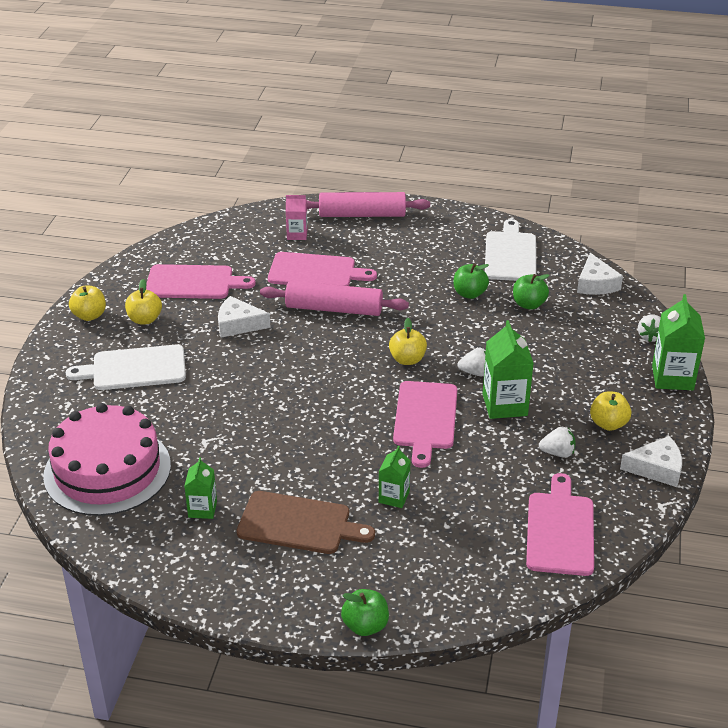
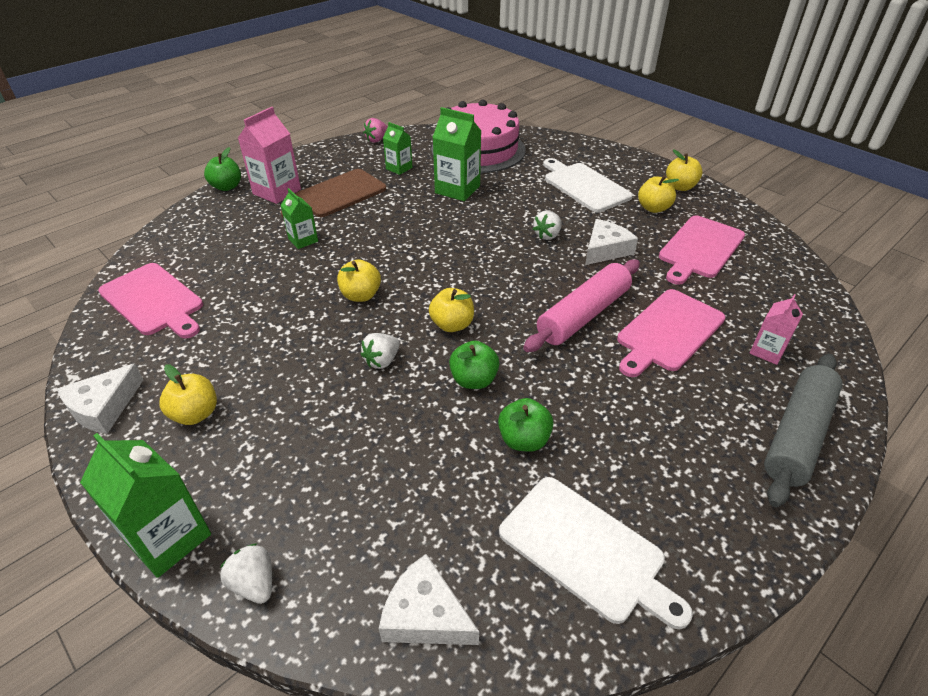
camera: 125 degrees right, 5 degrees up
(134, 369) = (584, 186): white cutting board -> white cutting board turned 60 degrees counterclockwise
(146, 568) = (377, 140): none -> pink strawberry
(335, 575) = (277, 192): none -> pink carton
(362, 215) = (797, 435): pink rolling pin -> grey rolling pin
(425, 418) = (361, 295): pink cutting board -> yellow apple
(504, 405) = (315, 354): green carton -> green carton (457, 189)
(529, 304) = (450, 487): green apple -> green apple (473, 380)
(557, 453) = (217, 351): white strawberry -> white strawberry (547, 235)

